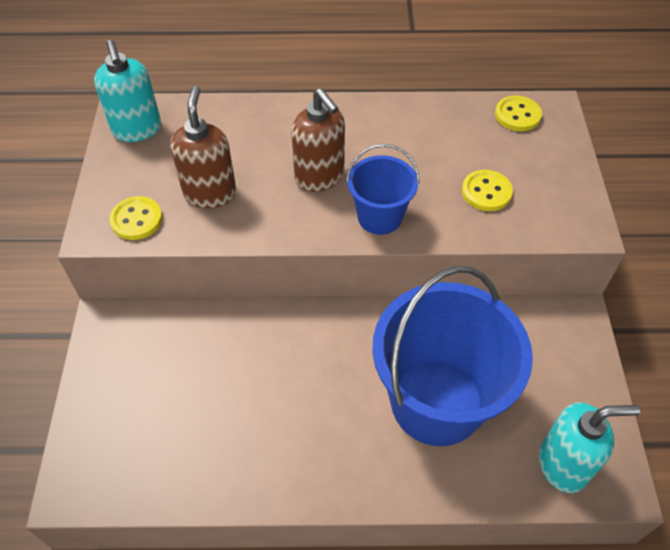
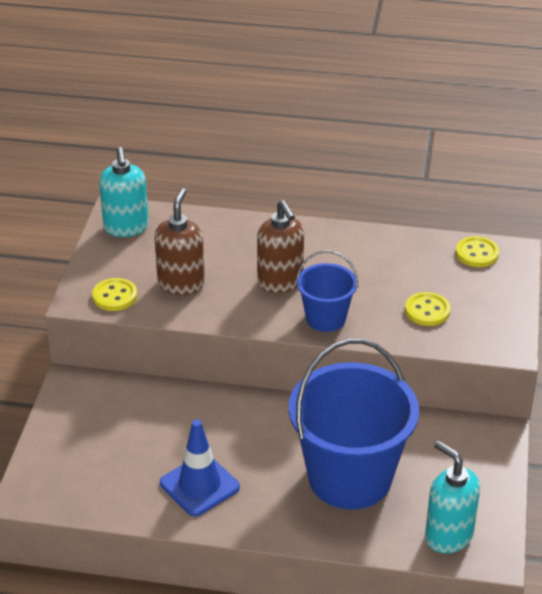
camera: 10 degrees right, 15 degrees down
(272, 440) = (199, 485): none -> blue traffic cone
(563, 464) = (448, 536): turquoise soap dispenser -> turquoise soap dispenser turned 135 degrees counterclockwise

